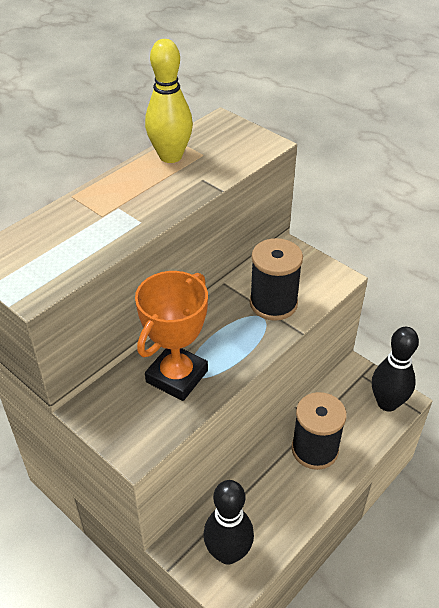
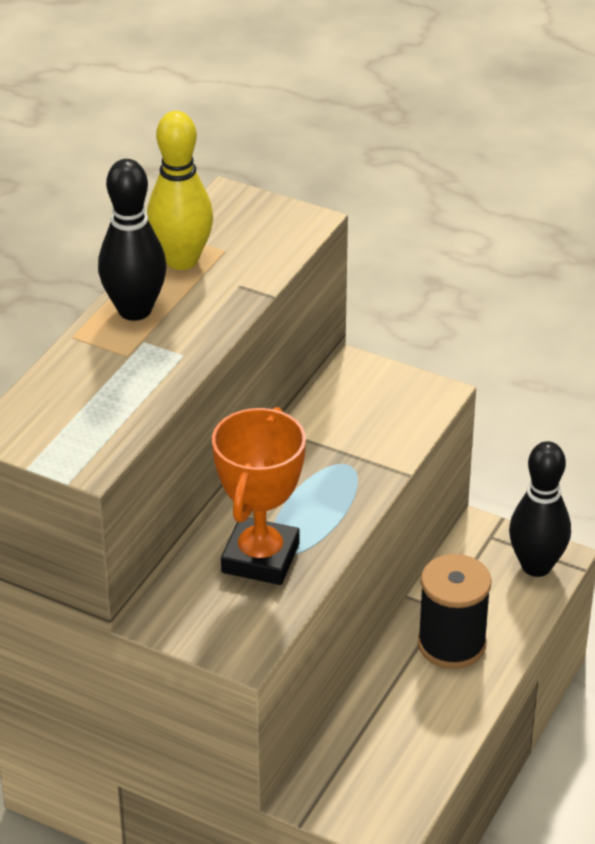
camera: 15 degrees left, 5 degrees down
(228, 553) = (374, 789): black bowling pin -> black bowling pin (134, 310)
(273, 303) = (357, 444): black spool -> none

